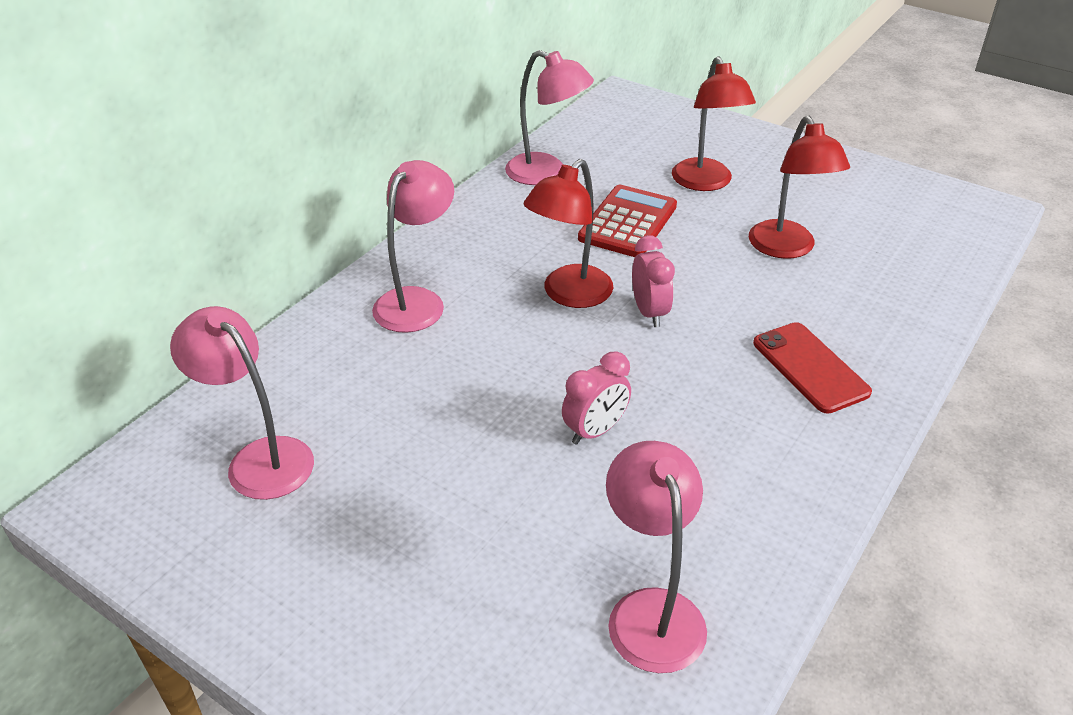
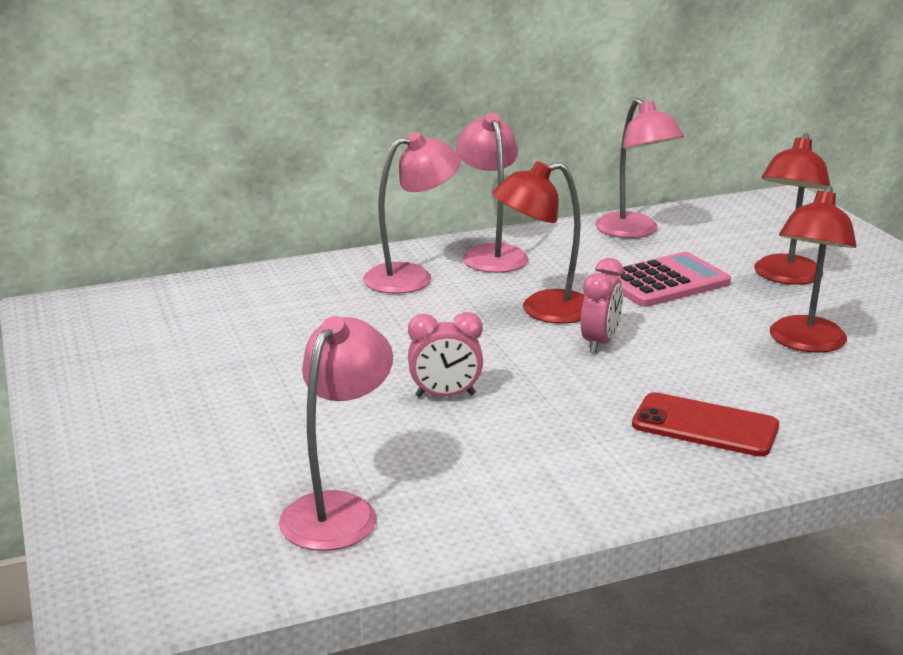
camera: 35 degrees right, 15 degrees down
(259, 458) = (183, 324): pink lamp -> pink lamp (491, 254)
(628, 222) = (665, 282): red calculator -> pink calculator
(810, 367) = (705, 426): red phone -> red phone turned 75 degrees counterclockwise

